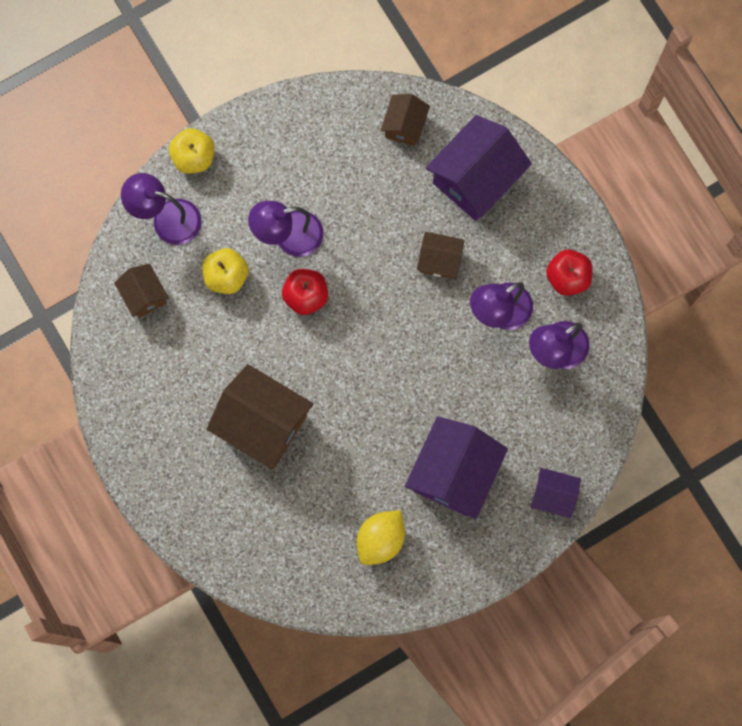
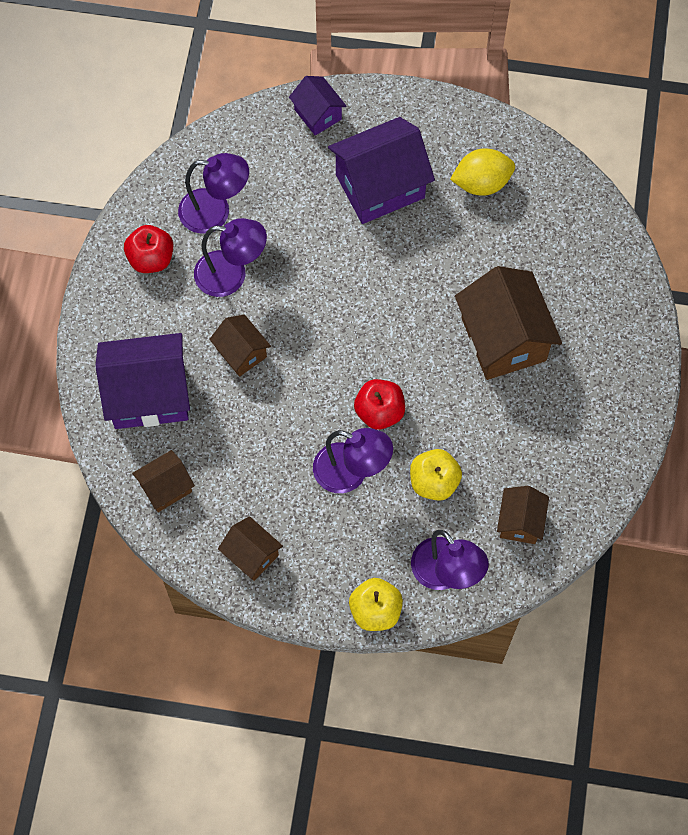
camera: 140 degrees left, 10 degrees down
(307, 128) = (251, 555): none -> brown house

